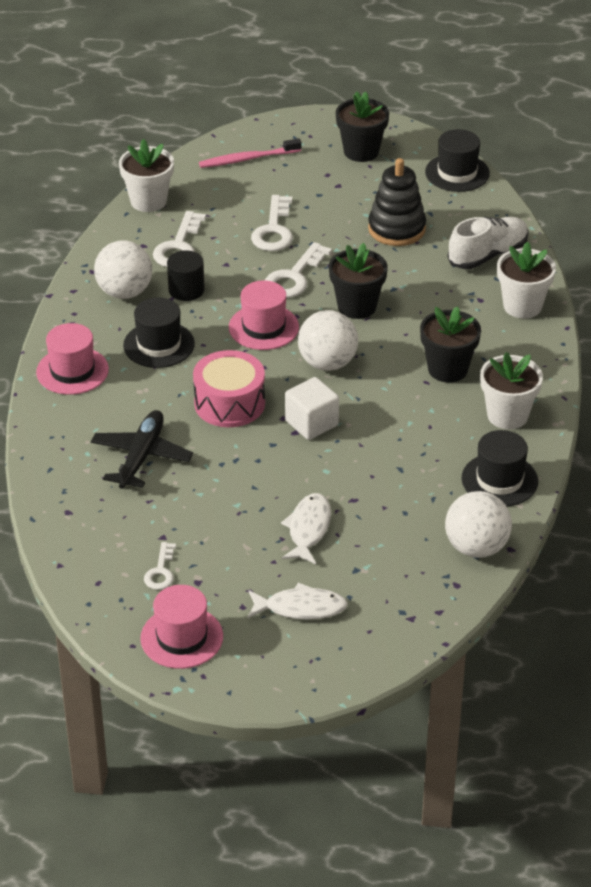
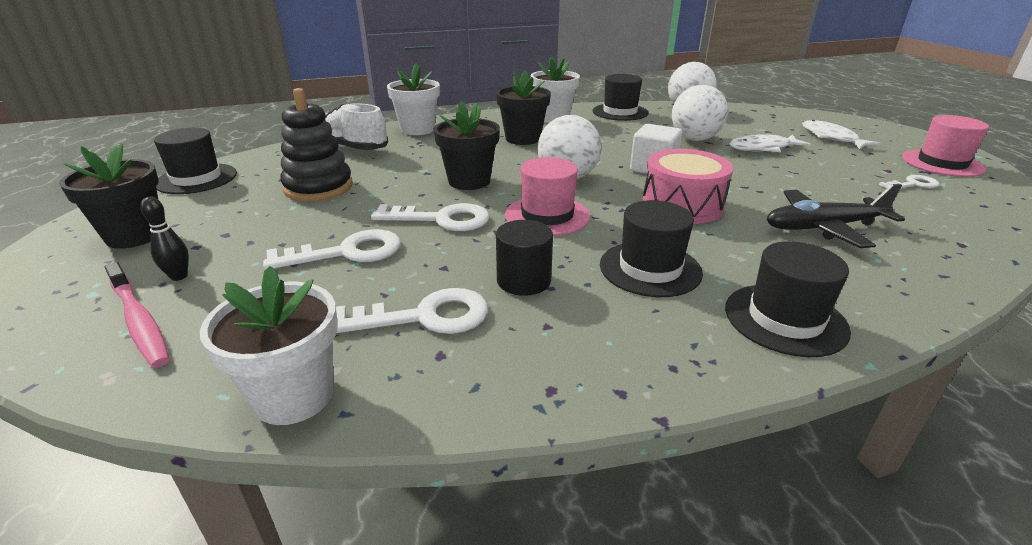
camera: 115 degrees left, 10 degrees down
(72, 371) = (785, 319): pink hat -> black hat
(124, 292) = (575, 332): white ball -> white ball (694, 139)
(289, 169) = (179, 276): none -> black bowling pin

